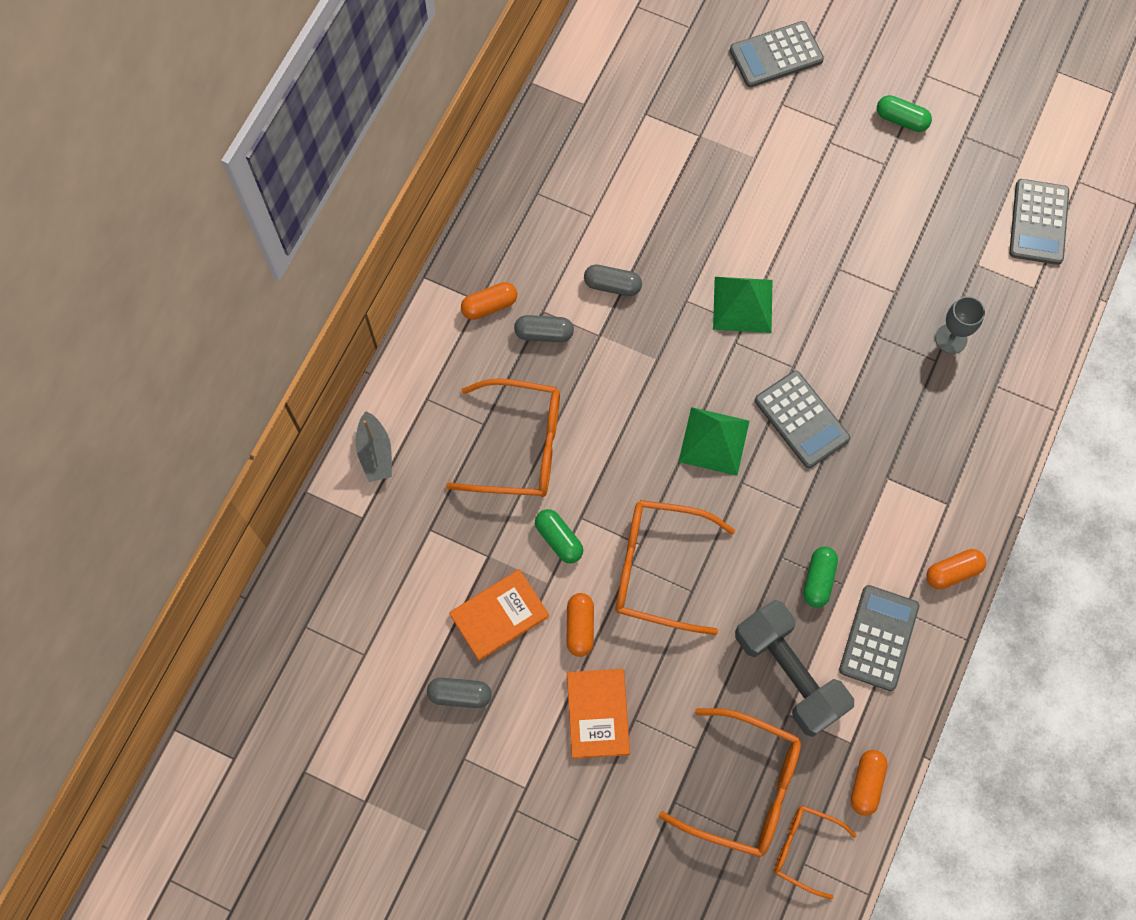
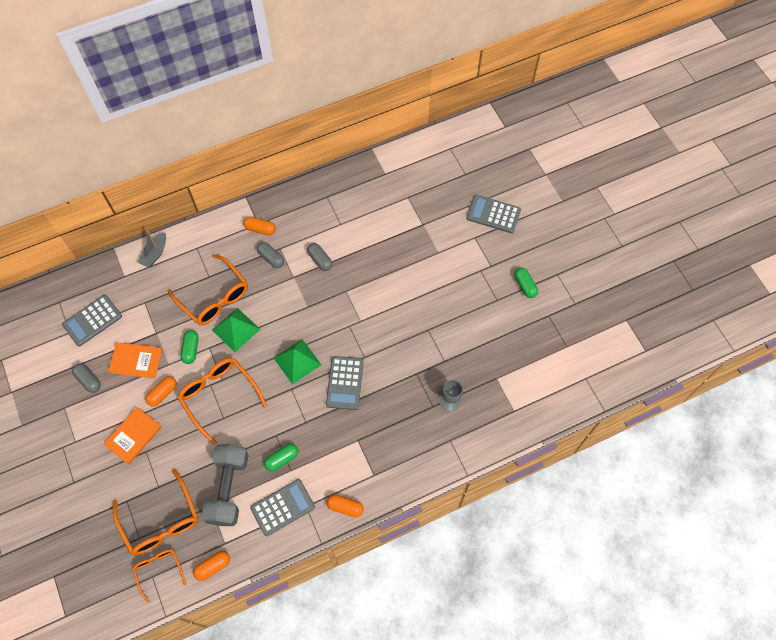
camera: 40 degrees right, 5 degrees down
(742, 304) = (369, 312): green pyramid -> green pyramid (236, 329)
(1038, 222) = (546, 382): grey calculator -> grey calculator (92, 321)

